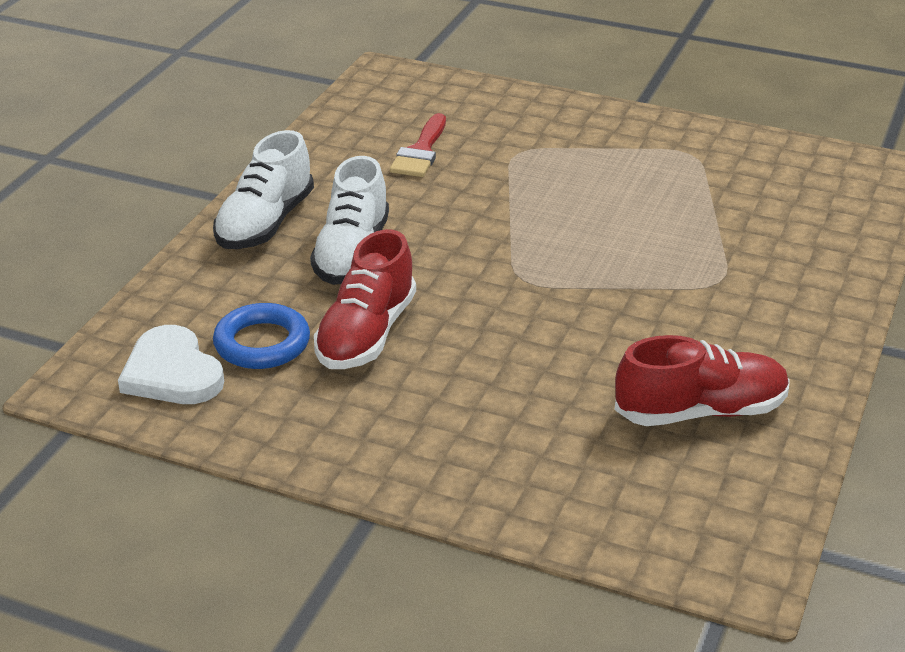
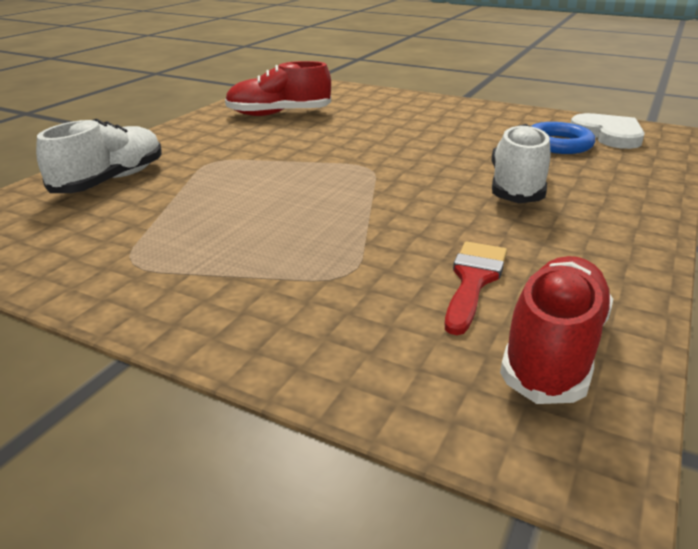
camera: 175 degrees left, 5 degrees down
(265, 223) = (616, 212): white shoe -> white shoe (110, 181)
(366, 334) = (486, 145): red shoe -> red shoe (553, 350)

